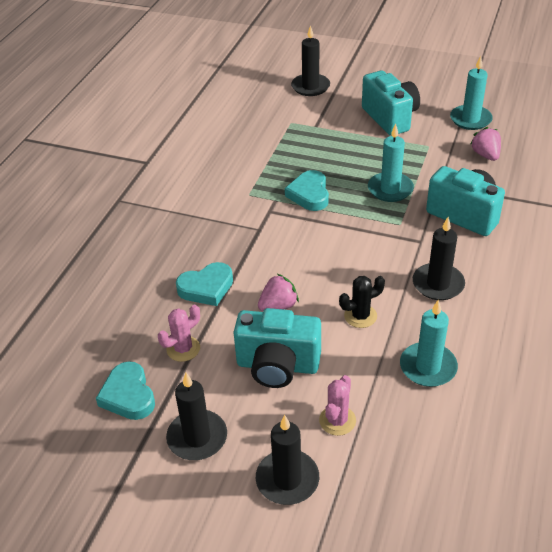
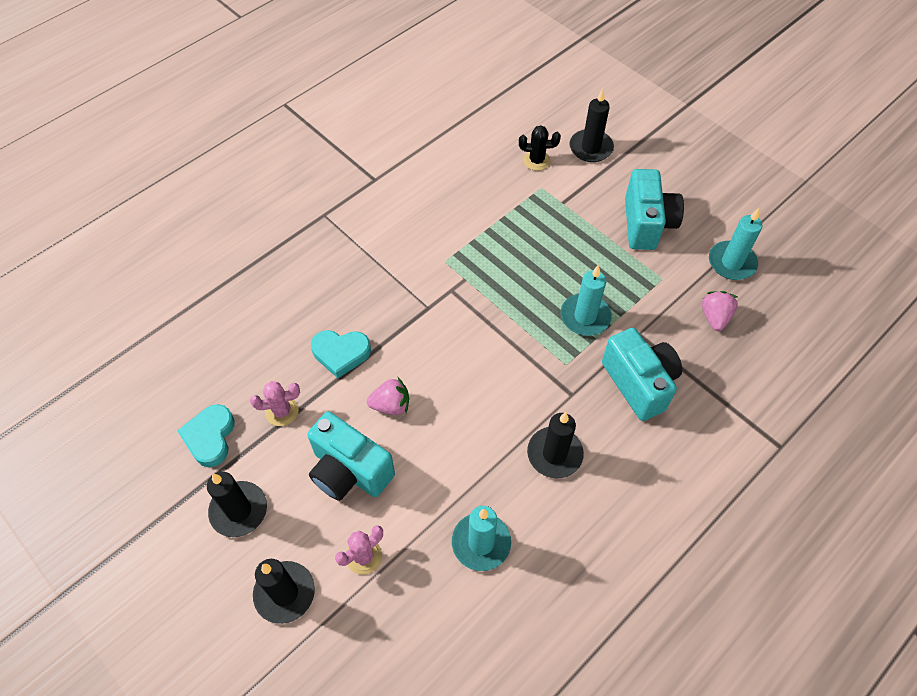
camera: 25 degrees right, 15 degrees up
(309, 194) = (502, 287): turquoise heart -> none
(360, 316) = (457, 454): black cactus -> black cactus (536, 161)

